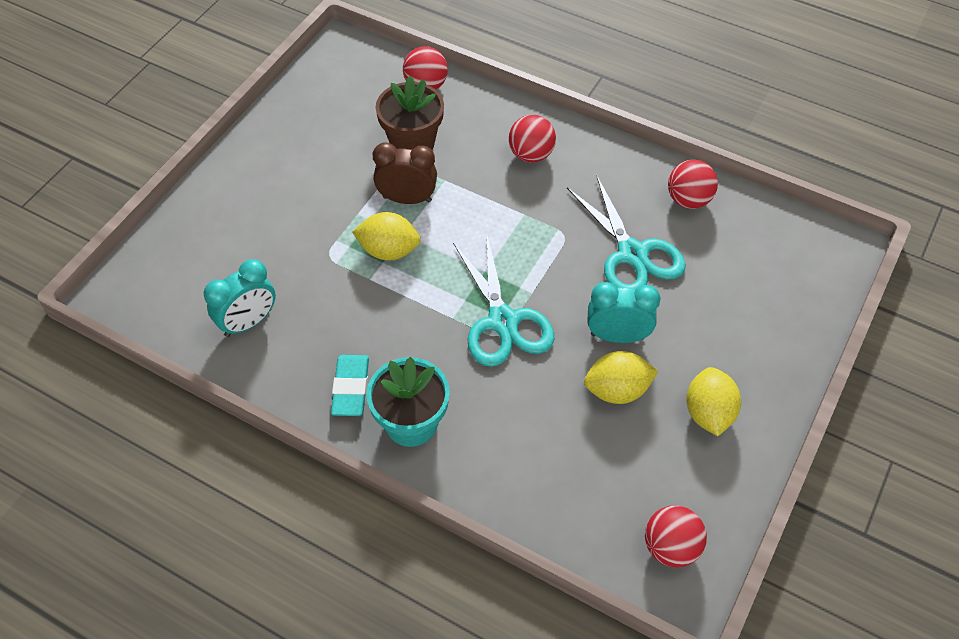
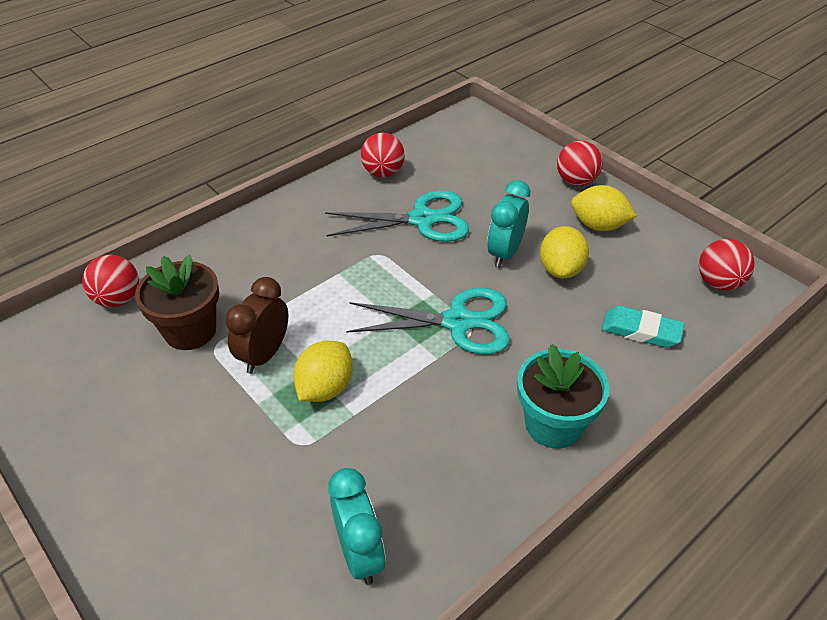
camera: 70 degrees left, 10 degrees down
(351, 388) = (493, 467): turquoise eraser -> turquoise eraser (640, 331)
(531, 154) = (269, 248): red ball -> red ball (576, 181)

